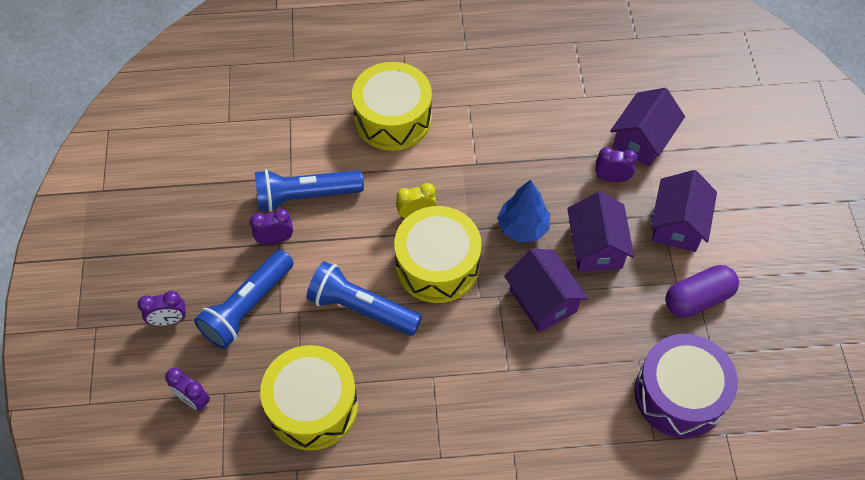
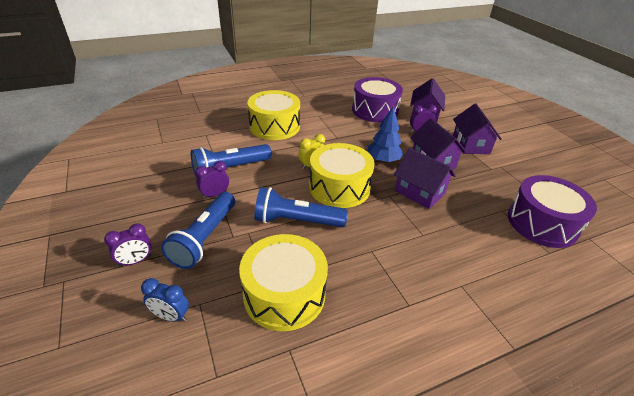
camera: 20 degrees left, 20 degrees down
(193, 400) = (171, 316): purple clock -> blue clock
(565, 111) = (375, 110): none -> purple drum
(698, 298) = (510, 174): purple capsule -> none

